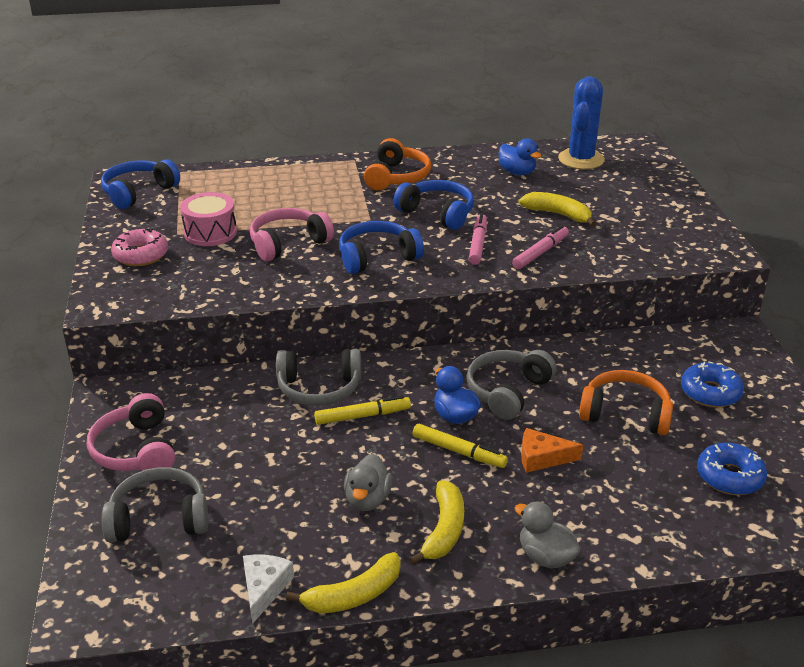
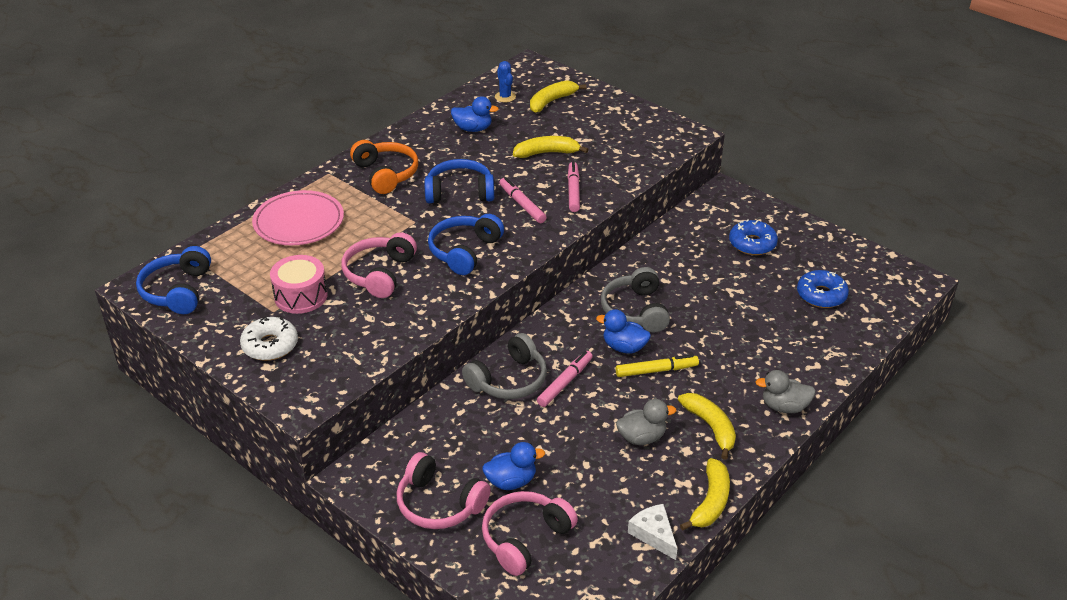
camera: 40 degrees left, 5 degrees up
(141, 255) = (270, 345): pink donut -> white donut
(159, 519) = (525, 538): grey headphones -> pink headphones
(211, 467) = (511, 481): none -> blue duck
(283, 183) = (299, 222): none -> pink plate
(362, 416) = (564, 383): yellow marker -> pink marker
(367, 499) = (642, 437): grey duck -> grey duck turned 75 degrees counterclockwise
(542, 458) = (709, 345): orange cheese -> none
(581, 159) = (505, 97): blue cactus -> blue cactus, size x0.51
(620, 178) = (551, 101): none -> yellow banana
(625, 414) = (722, 286): orange headphones -> none

